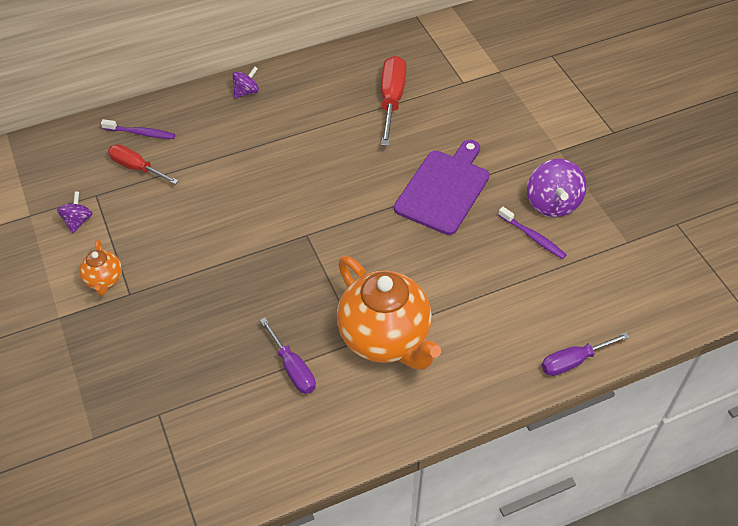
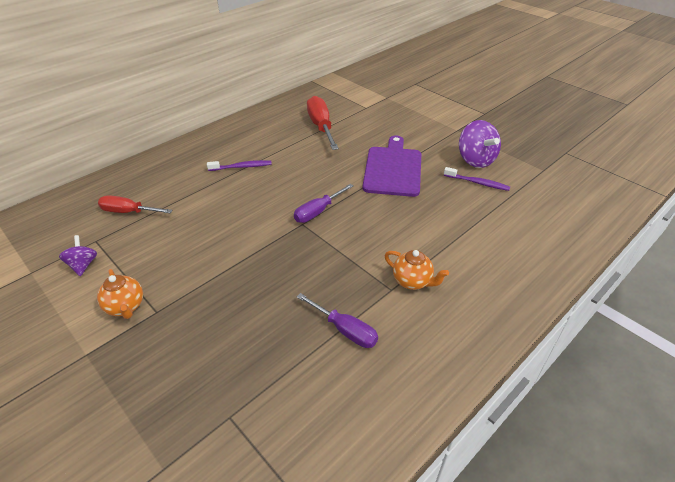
camera: 20 degrees left, 10 degrees down
(140, 133) = (123, 187): purple toothbrush -> purple toothbrush (241, 167)
(246, 92) = (205, 144): purple spinning top -> none
(385, 338) = (412, 281): orange teapot -> orange teapot, size x0.46
(574, 361) = (569, 255): purple screwdriver -> purple screwdriver (318, 211)

